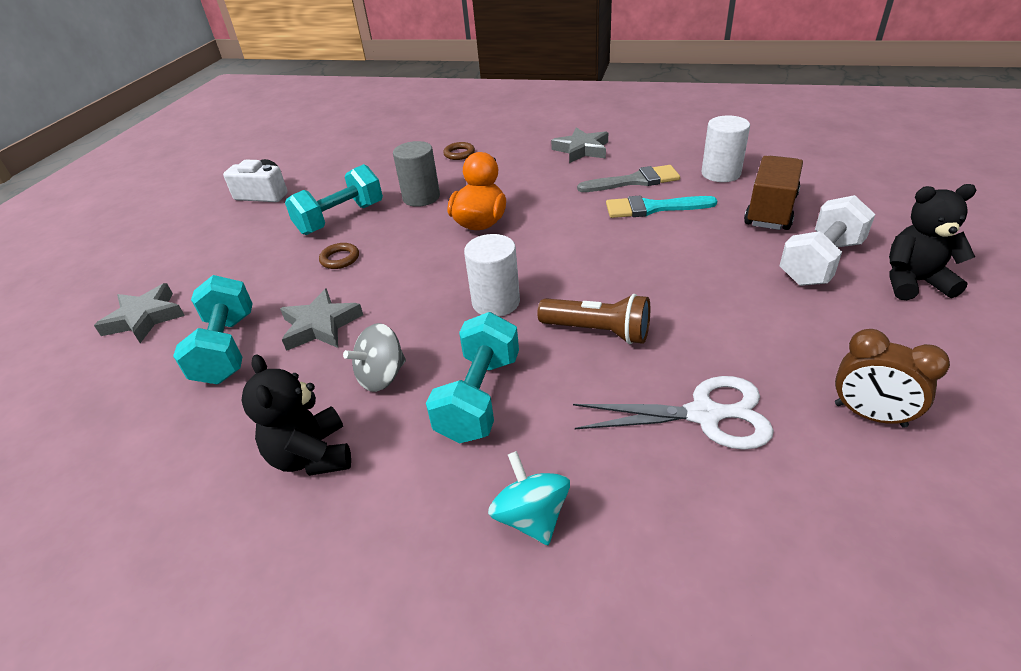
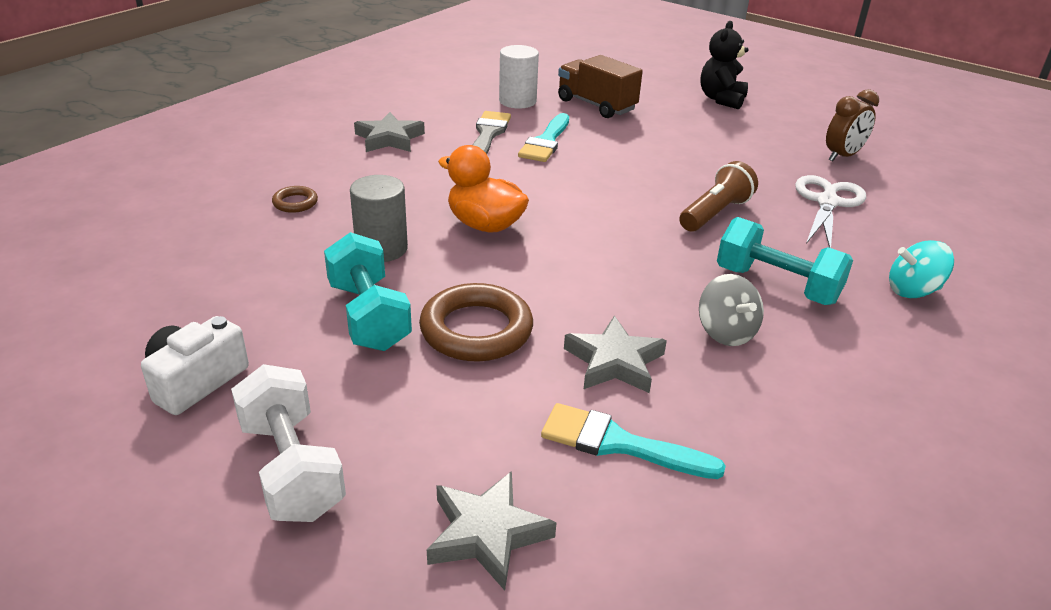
camera: 75 degrees left, 5 degrees down
(227, 348) = (618, 443): turquoise dumbbell -> turquoise brush
(312, 455) = (827, 390): black teddy bear -> none
(340, 259) = (476, 330): brown ring -> brown ring, size x2.07
(496, 302) = (642, 248): white cylinder -> none
(820, 262) = (679, 114): white dumbbell -> white dumbbell (291, 468)

